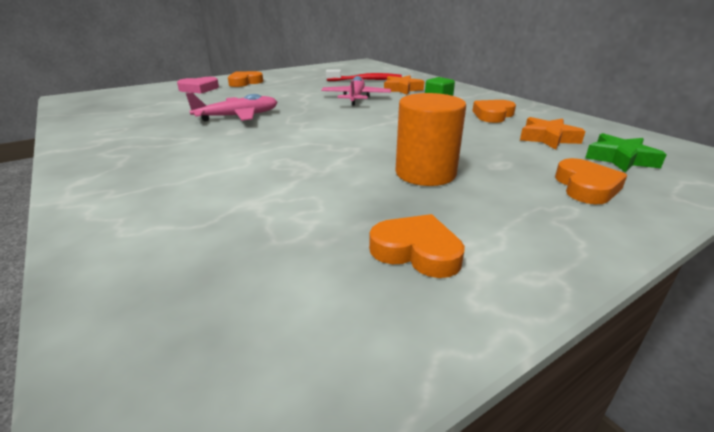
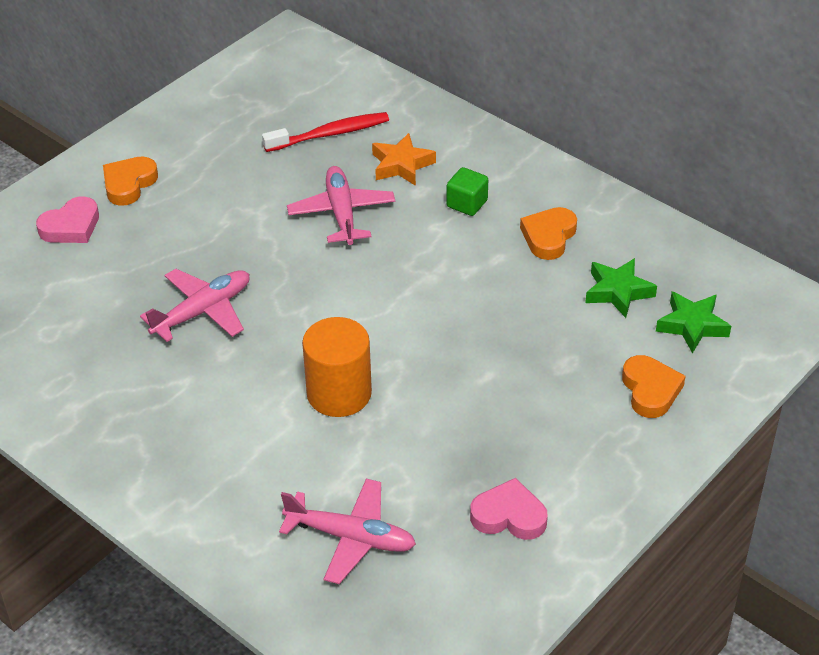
camera: 15 degrees left, 15 degrees up
(231, 239) = (351, 537): none -> pink plane
(416, 251) = (509, 516): orange heart -> pink heart
(425, 173) = (491, 399): orange cylinder -> orange cylinder (339, 393)
(548, 138) = (618, 291): orange star -> green star

